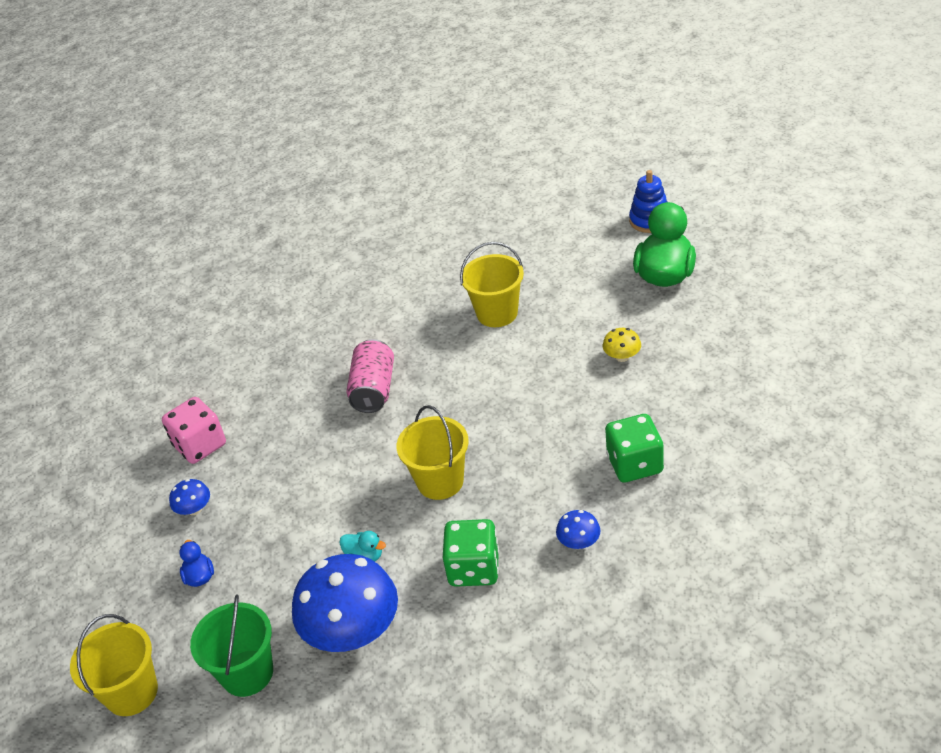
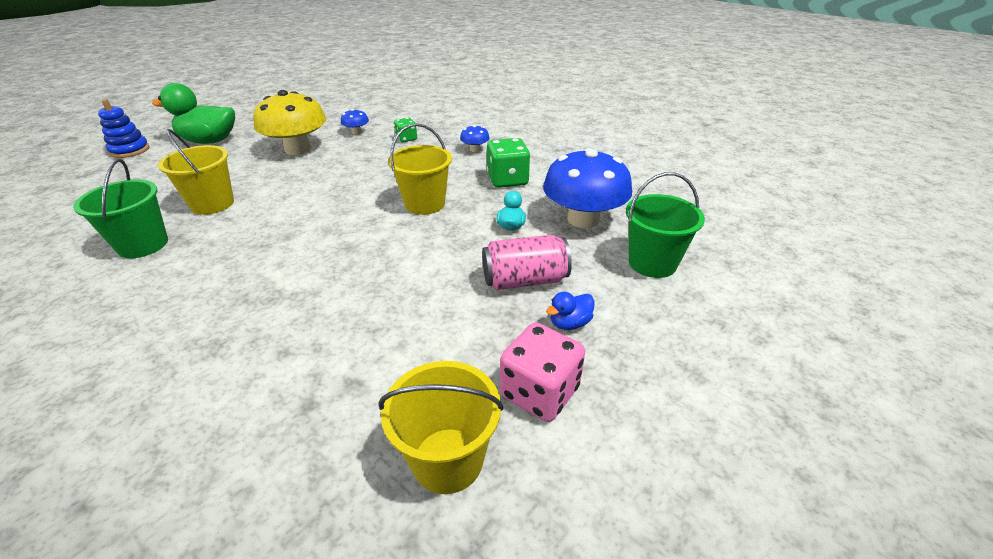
camera: 110 degrees left, 5 degrees down
(131, 692) = (723, 333): yellow bucket -> yellow bucket (447, 460)
(194, 509) = (478, 357): blue mushroom -> blue mushroom (356, 132)
(200, 445) = (367, 386): pink dice -> pink dice (540, 392)
(374, 389) = (298, 257): pink can -> pink can (525, 280)
(434, 288) = (143, 245): none -> green bucket
(622, 356) = (298, 149): yellow mushroom -> yellow mushroom, size x2.30
(635, 464) = (406, 139): green dice -> green dice, size x0.58

